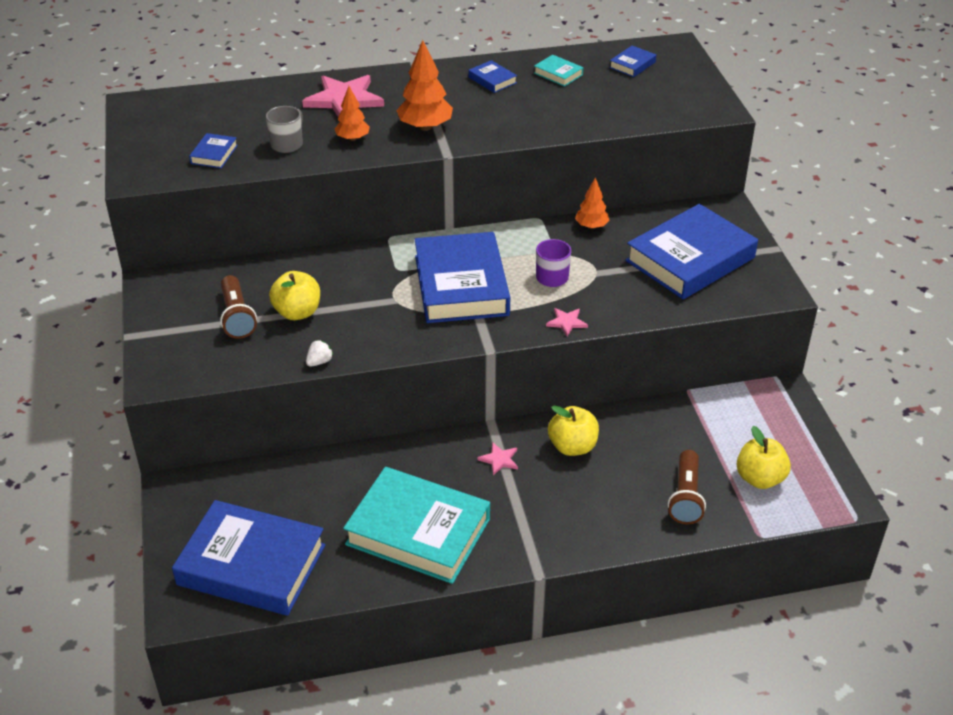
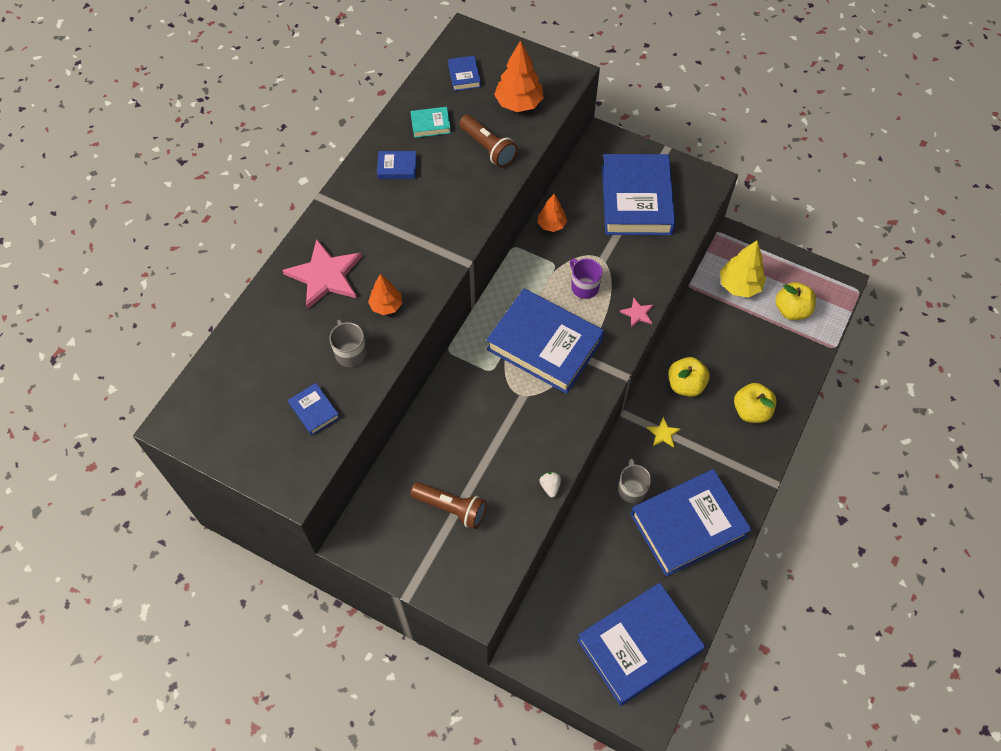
camera: 50 degrees left, 20 degrees up
(297, 312) = (482, 465): yellow apple -> yellow apple (751, 411)
(414, 470) = (632, 489): none -> grey mug
(418, 531) = (688, 525): turquoise book -> blue book
(425, 127) = (417, 250): orange tree -> orange tree (518, 103)
(499, 460) = (663, 434): pink star -> yellow star
(686, 497) = (775, 358): brown flashlight -> brown flashlight (488, 148)
(736, 424) = (739, 285): none -> yellow tree

